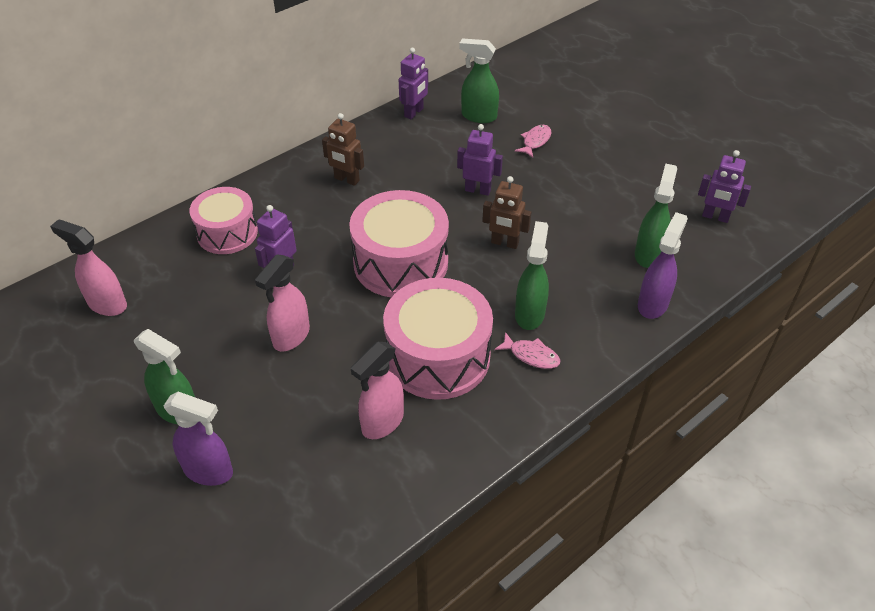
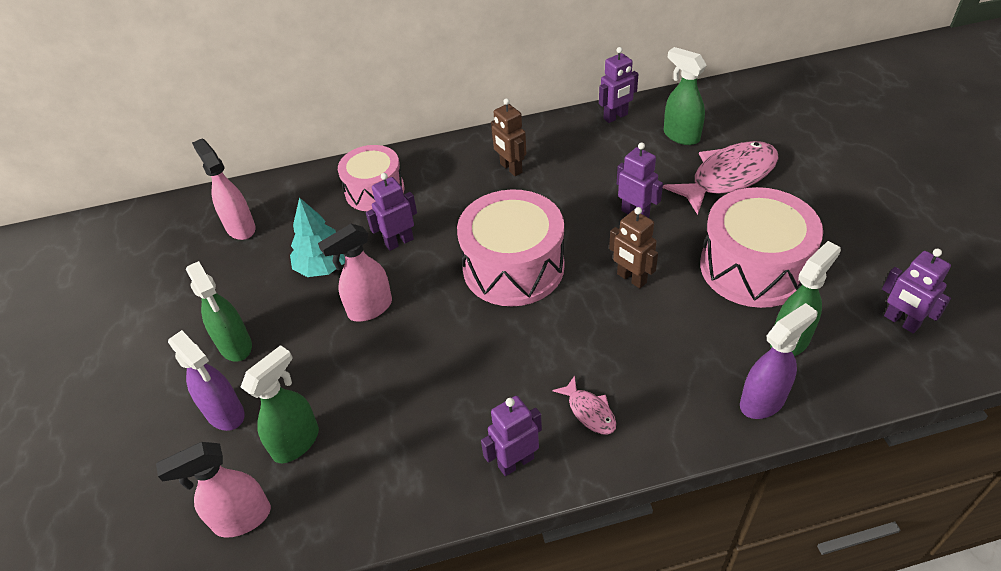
camera: 30 degrees right, 0 degrees up
(220, 314) = (323, 266): none -> turquoise tree
(382, 422) = (400, 427): pink spray bottle -> pink spray bottle (242, 518)
(438, 356) = (493, 377): pink drum -> pink drum (753, 267)
(496, 414) = (515, 462): none -> purple robot
(529, 314) = (614, 364): green spray bottle -> green spray bottle (297, 442)
(535, 141) = (728, 177): pink fish -> pink fish, size x2.14

